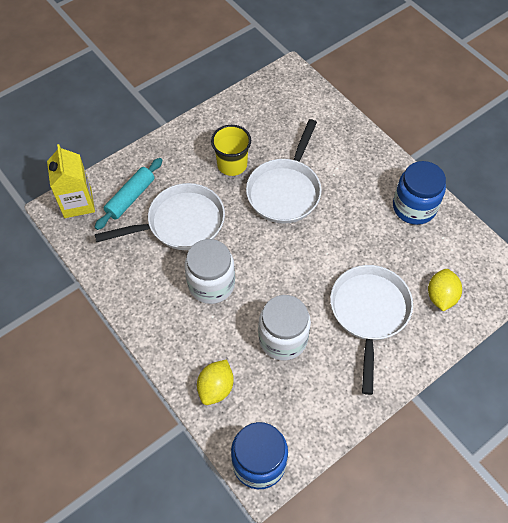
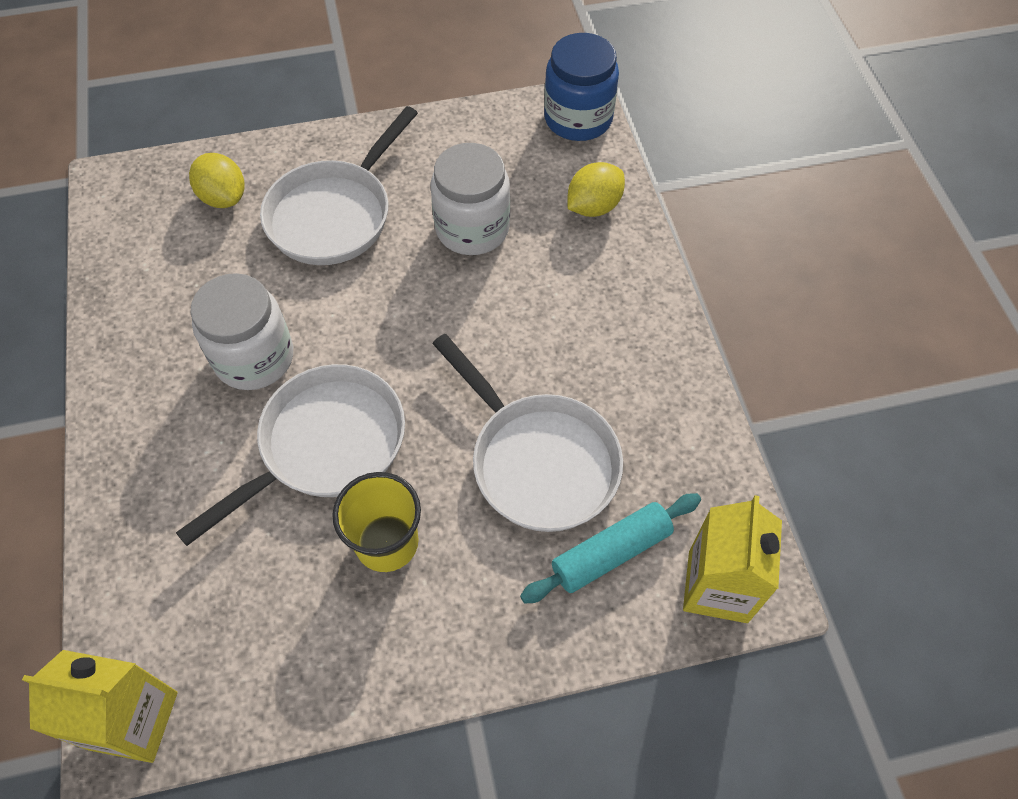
camera: 155 degrees left, 0 degrees up
(181, 223) = (538, 461): white pan -> white pan turned 135 degrees counterclockwise
(211, 284) = (535, 339): white jar -> white jar (254, 358)
(289, 77) = (133, 720): none -> yellow carton
(414, 207) = (144, 329): blue jar -> none
(441, 296) = (223, 197): yellow lemon -> yellow lemon turned 75 degrees counterclockwise

